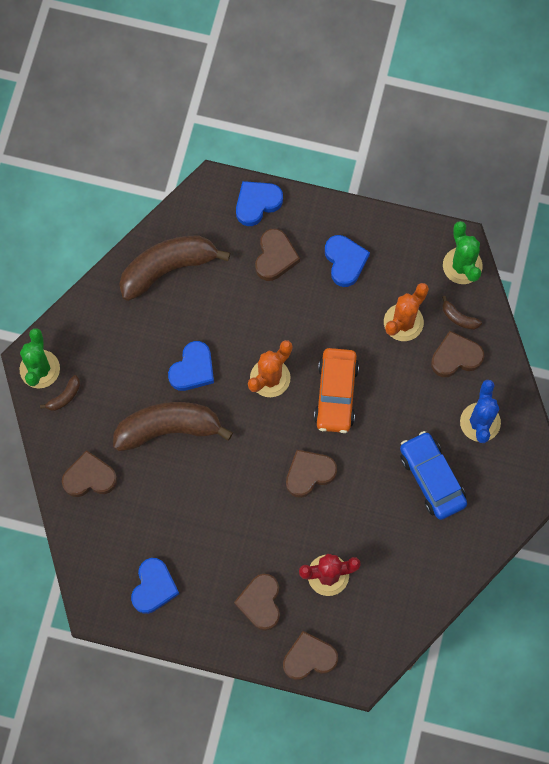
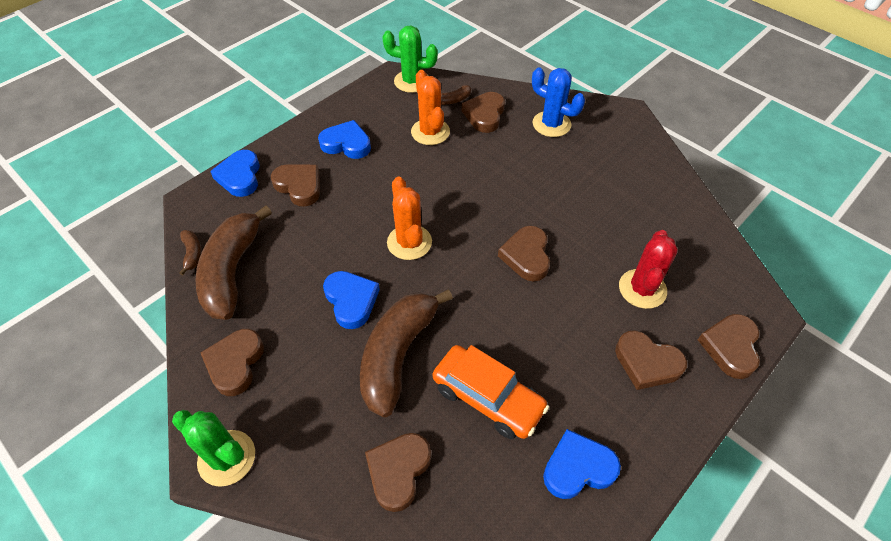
camera: 60 degrees left, 20 degrees down
(64, 397) = (281, 447): brown banana -> brown banana (192, 254)
(101, 326) = (235, 363): none -> brown heart
(154, 587) = (578, 468): blue heart -> blue heart turned 60 degrees counterclockwise
(336, 394) = (461, 202): orange car -> orange car (488, 398)
(431, 478) = (584, 173): blue car -> none

